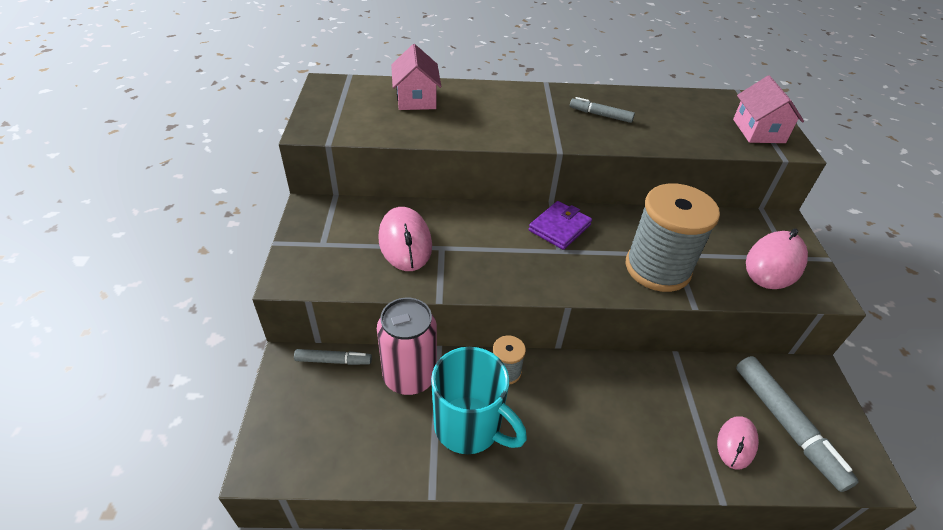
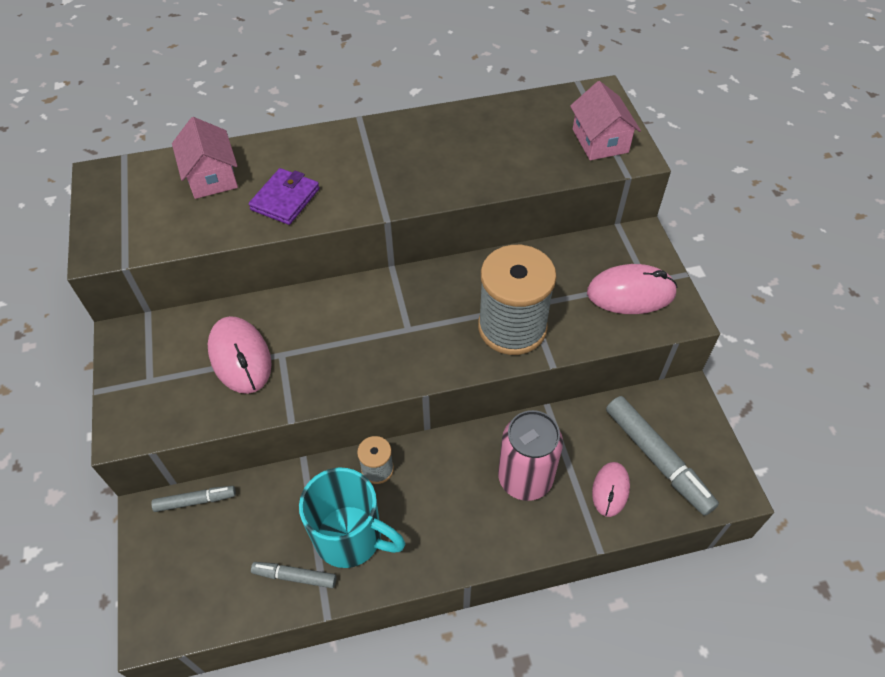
camera: 10 degrees left, 10 degrees up
(409, 376) = (279, 499): pink can -> pink can (525, 478)
(559, 228) = (405, 299): purple wallet -> purple wallet (285, 199)
(600, 115) = (426, 155): grey marker -> grey marker (295, 576)
(774, 263) = (631, 293): pink mouse -> pink mouse turned 60 degrees clockwise

